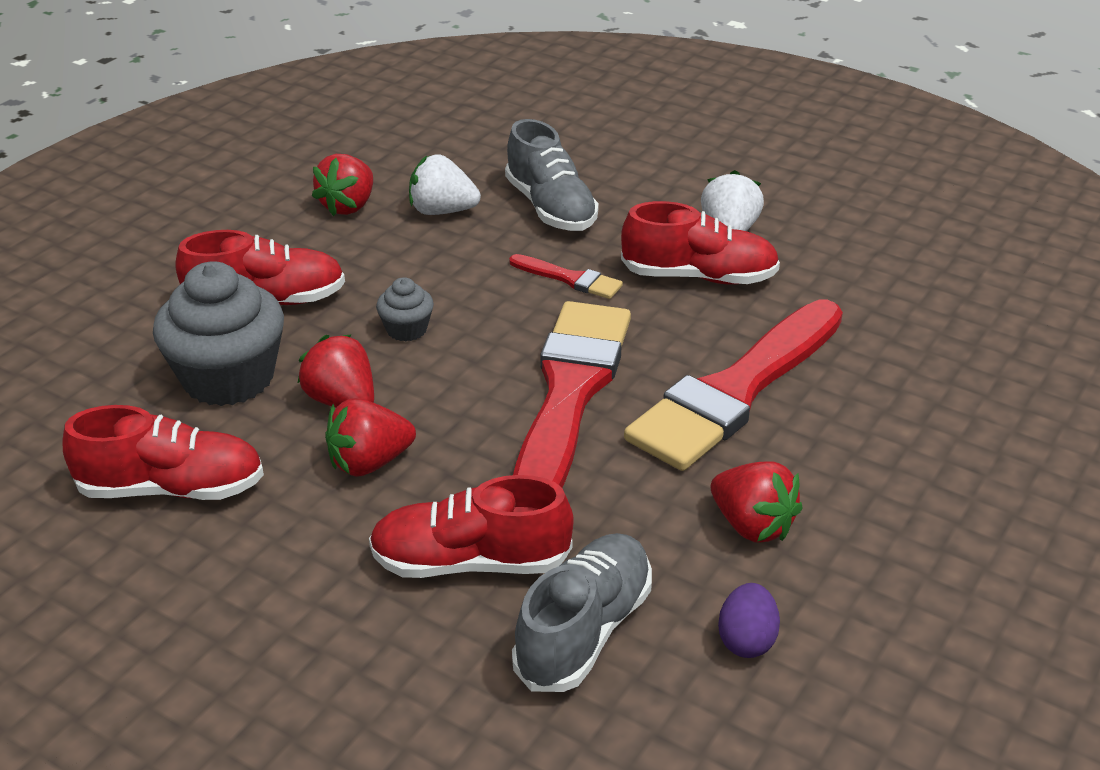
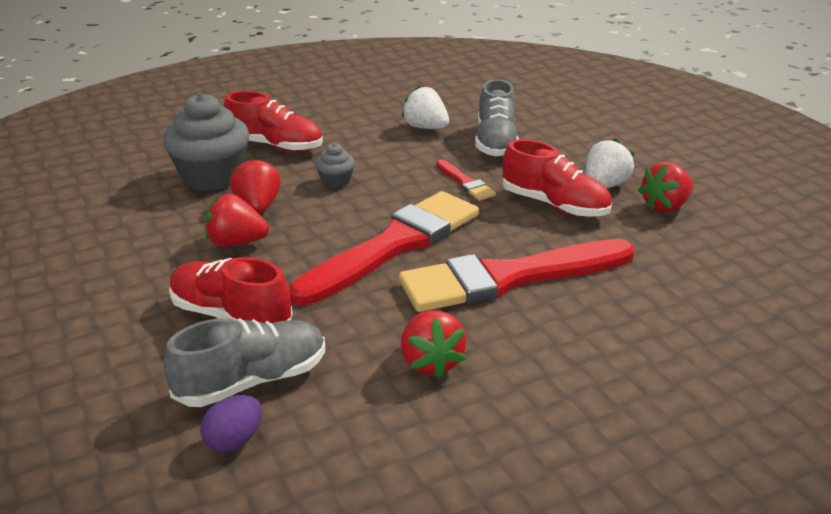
camera: 30 degrees right, 5 degrees down
(172, 488) = (122, 221): red shoe -> none
(348, 206) = (374, 112): red strawberry -> red strawberry (665, 206)
(746, 640) = (349, 431): purple egg -> purple egg (234, 440)

